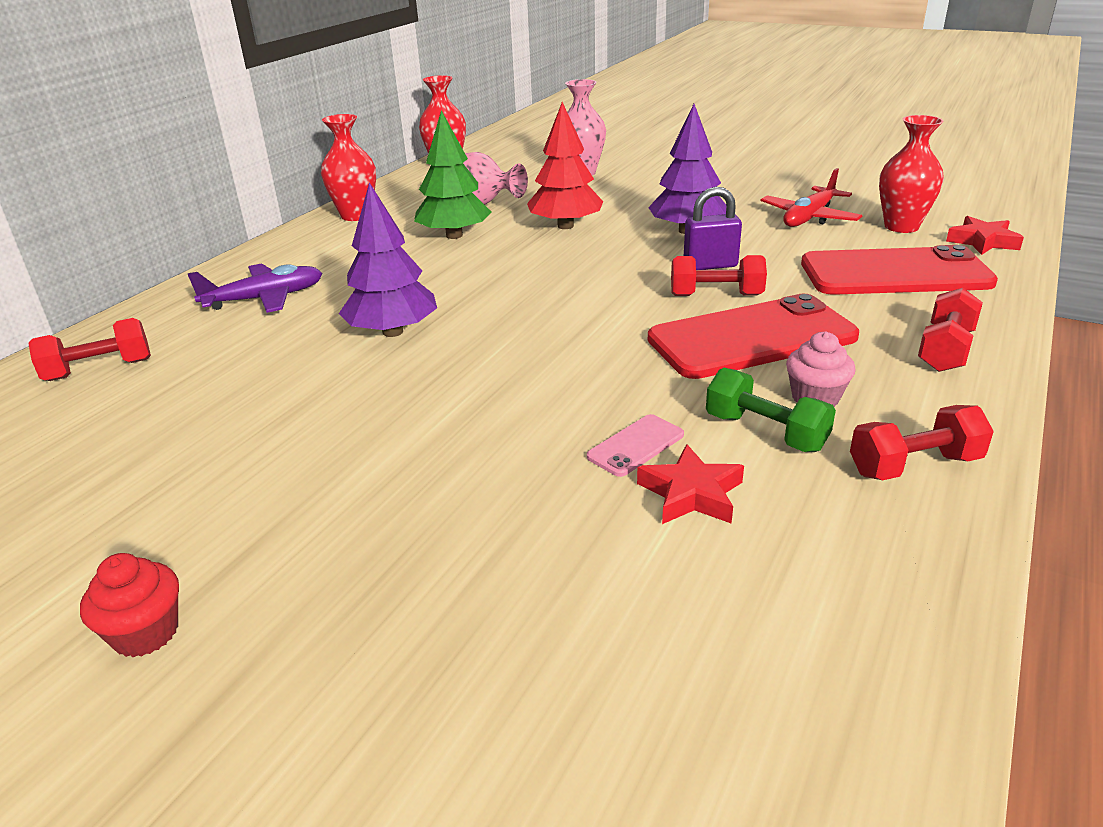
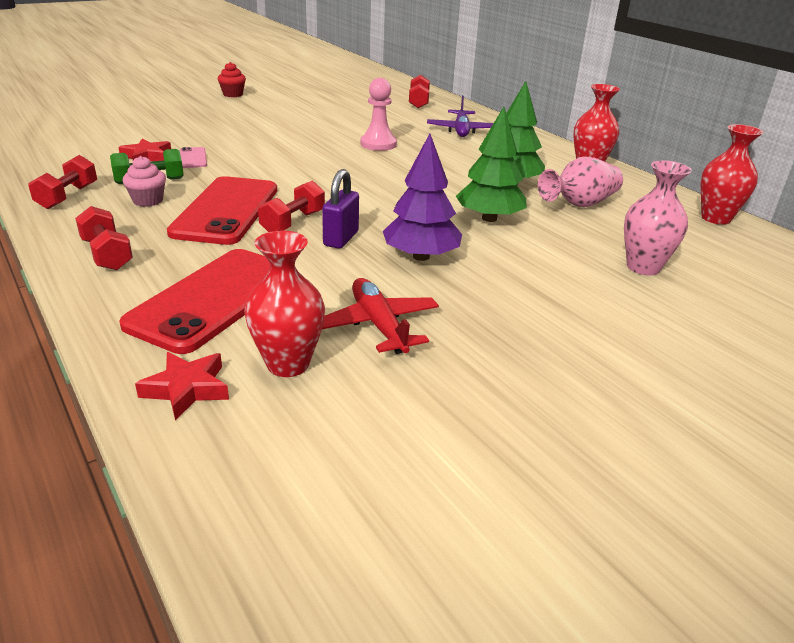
camera: 115 degrees right, 0 degrees up
(393, 332) = (378, 144): purple tree -> pink pawn
(565, 226) = (489, 218): red tree -> green tree

